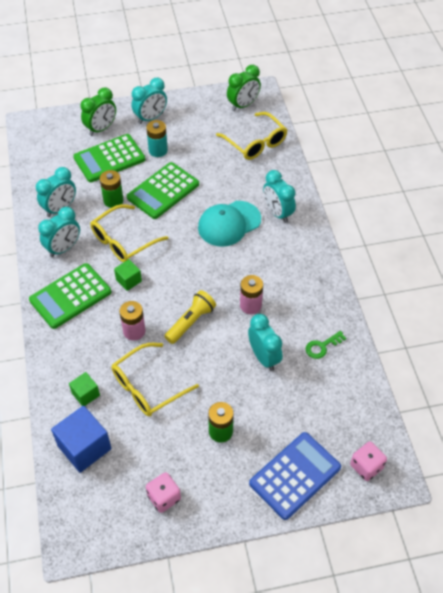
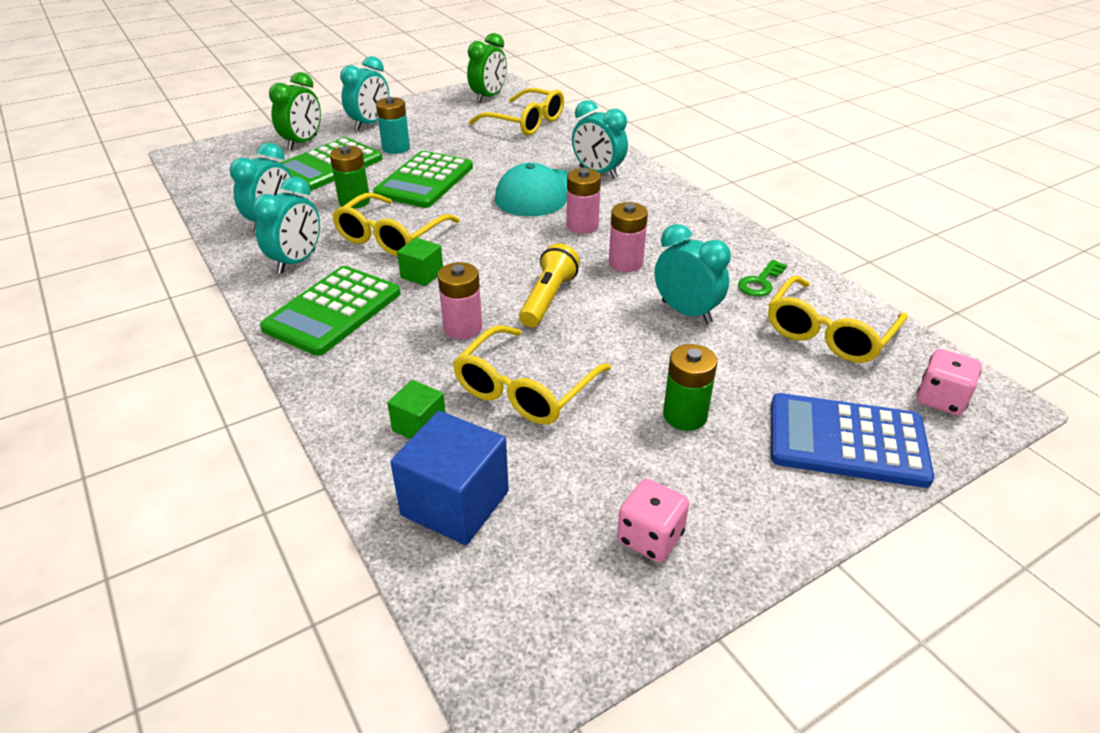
camera: 20 degrees left, 15 degrees down
(241, 263) = (582, 226): none -> pink battery
(295, 475) = (846, 440): blue calculator -> blue calculator turned 105 degrees counterclockwise
(336, 399) = (829, 333): none -> yellow glasses

